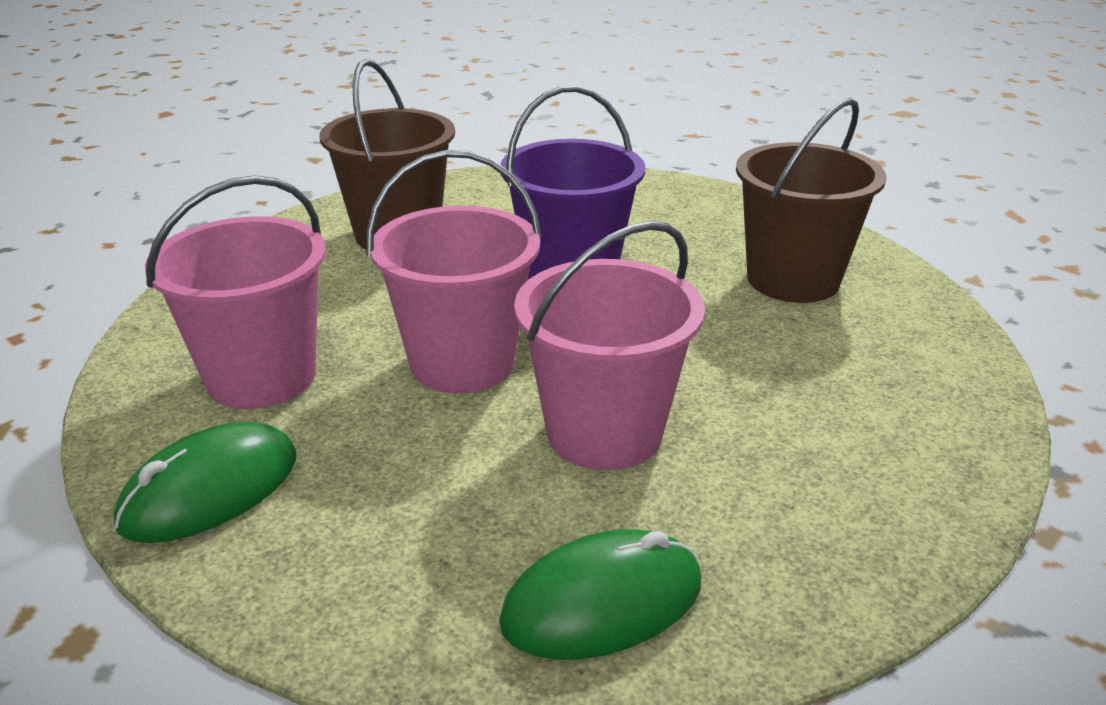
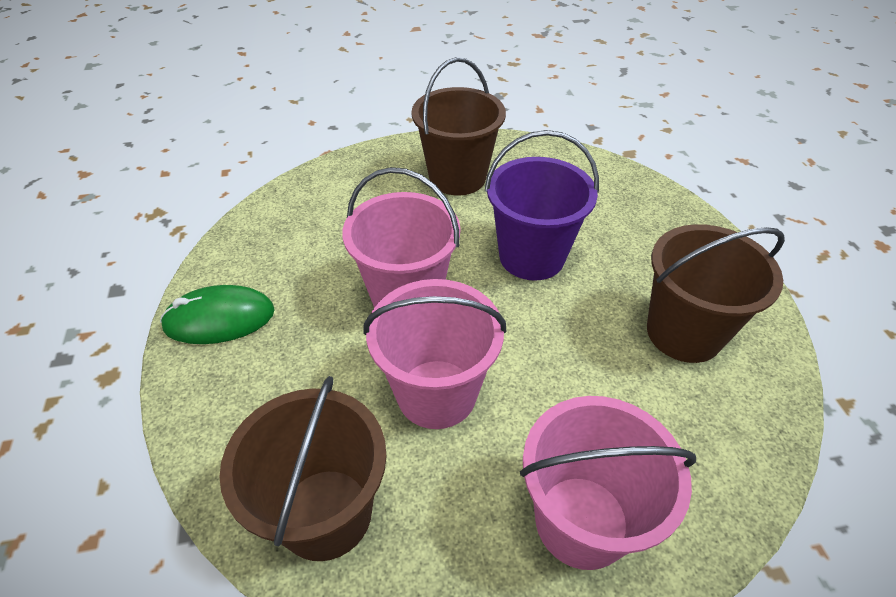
camera: 35 degrees right, 15 degrees up
(261, 377) = (301, 254): pink bucket -> pink bucket (581, 521)
(602, 602) = (325, 513): green mouse -> brown bucket

